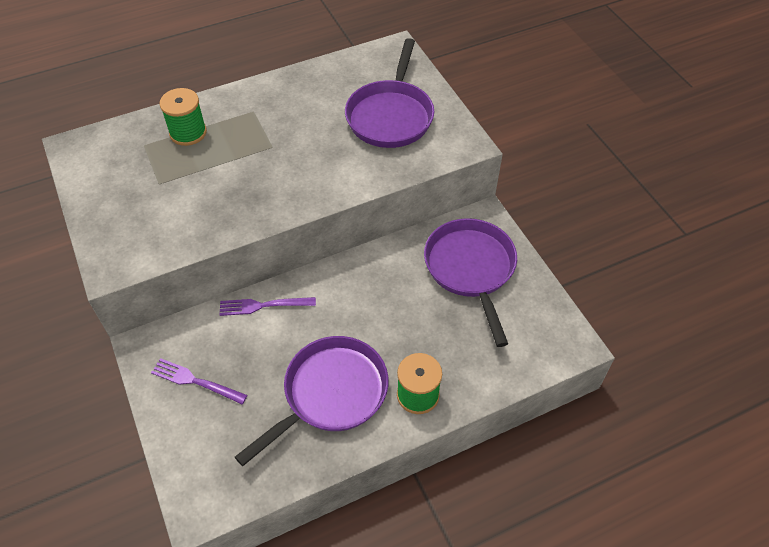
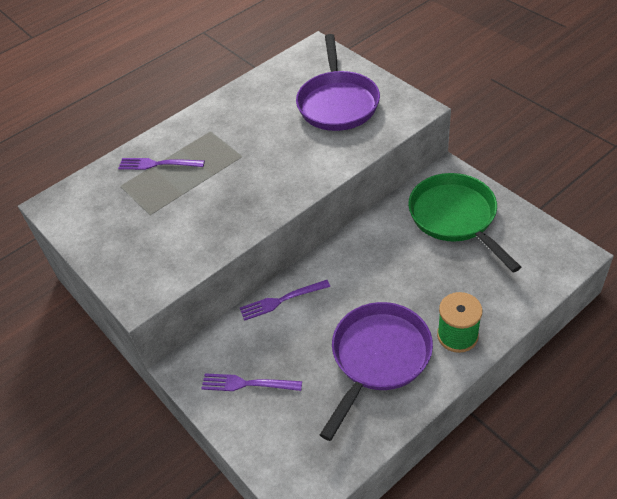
camera: 10 degrees left, 5 degrees down
(188, 133) = (157, 164): green spool -> purple fork
(471, 269) = (455, 218): purple pan -> green pan

